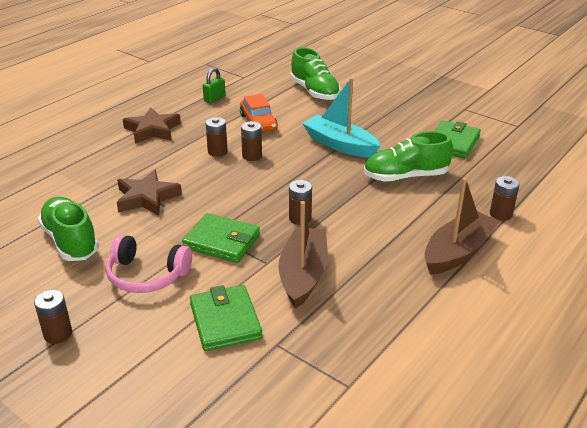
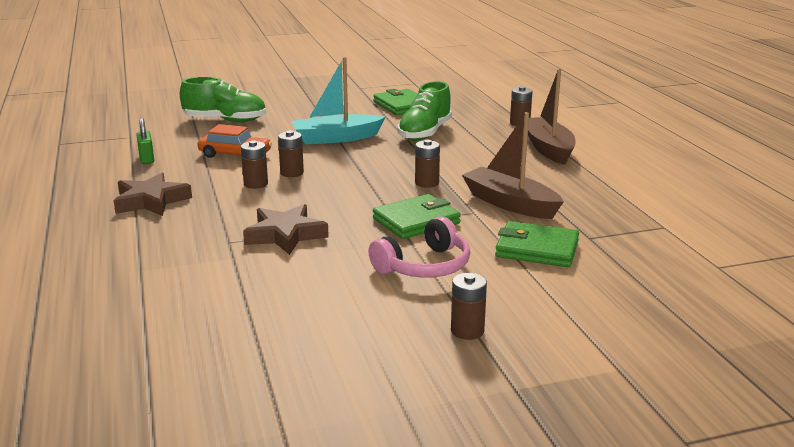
camera: 55 degrees left, 10 degrees down
(70, 241) = (306, 291): green shoe -> none

